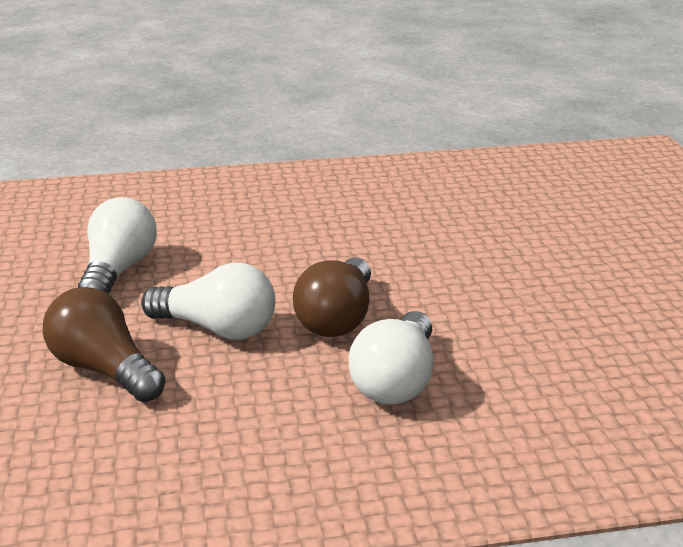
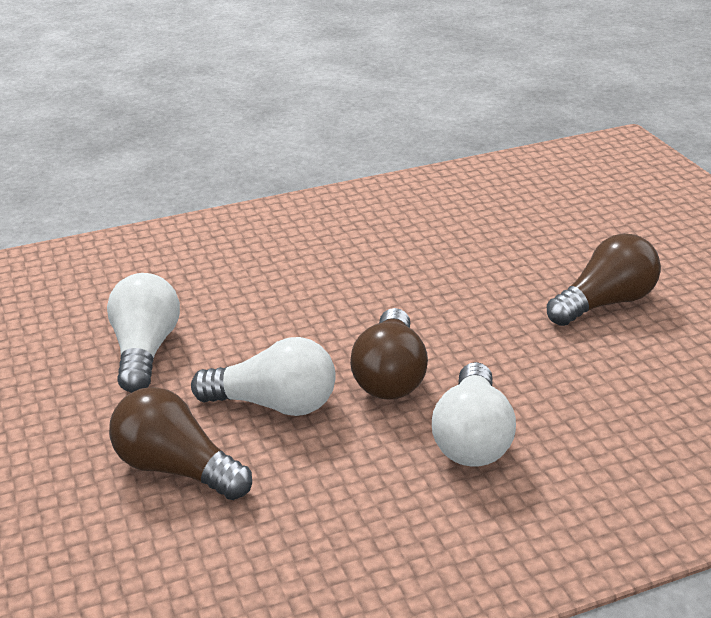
camera: 10 degrees left, 5 degrees up
(576, 281) = (605, 303): none -> brown light bulb

